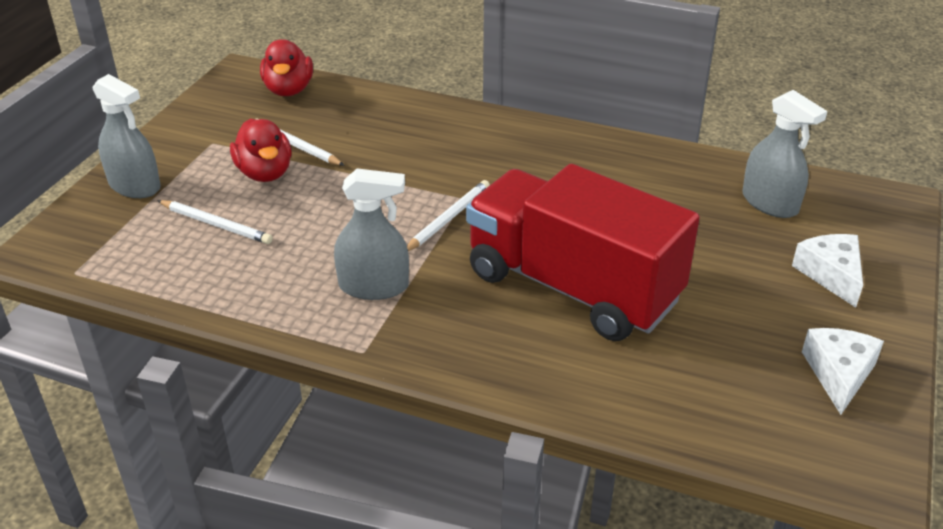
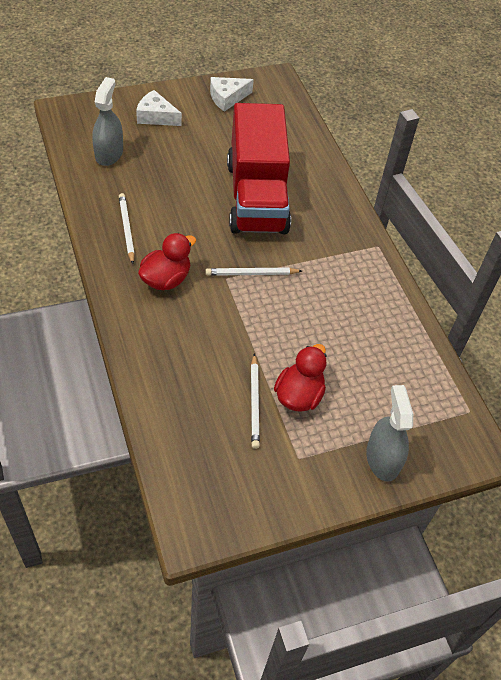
camera: 135 degrees left, 15 degrees up
(216, 224) = (367, 378): white pencil -> white pencil (127, 229)
(289, 90) = (190, 469): red duck -> red duck (166, 279)
(373, 286) = (335, 270): grey spray bottle -> none
(831, 274) = (156, 116): white cheese -> white cheese turned 75 degrees clockwise

